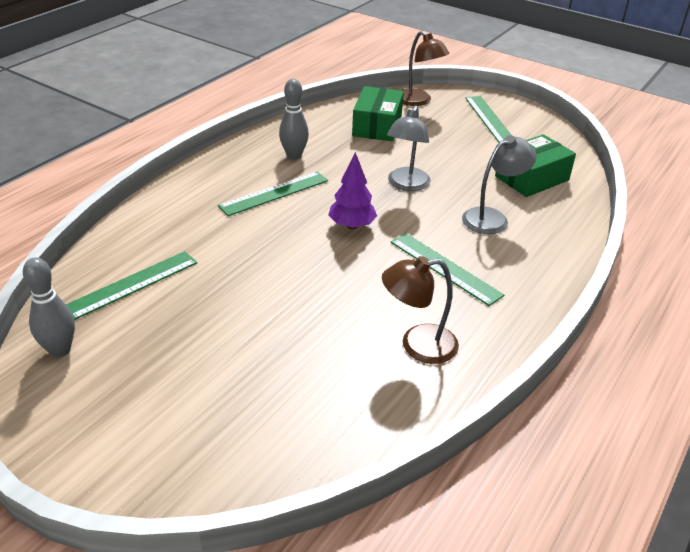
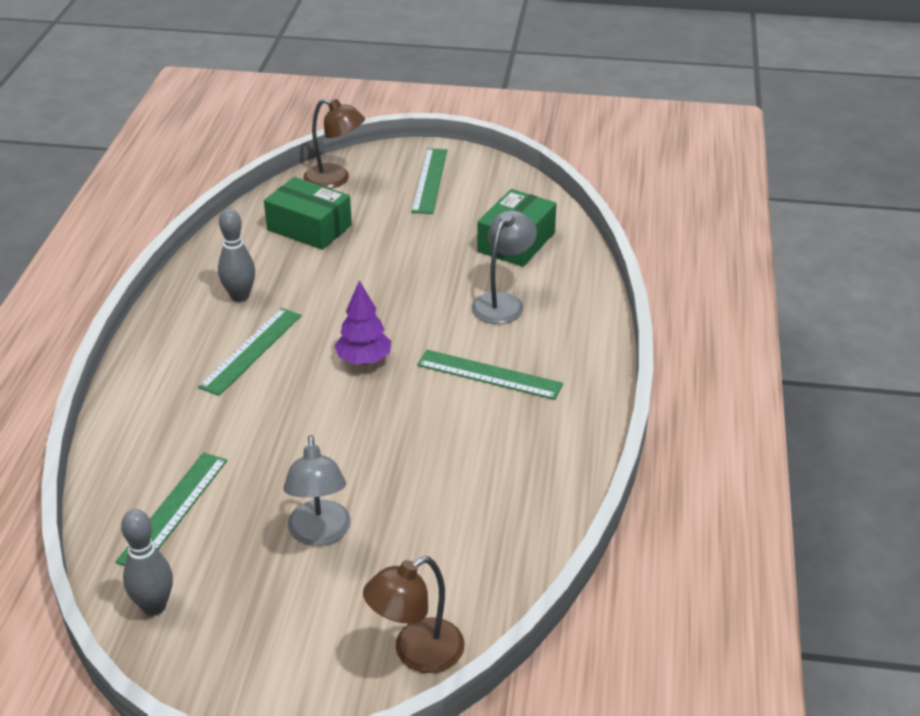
camera: 25 degrees left, 0 degrees up
(377, 126) = (309, 227): green box -> green box turned 45 degrees counterclockwise
(406, 185) = (390, 292): grey lamp -> grey lamp (319, 534)
(417, 345) = (512, 464): brown lamp -> brown lamp (416, 653)
(489, 119) = (429, 180): green ruler -> green ruler turned 45 degrees clockwise

